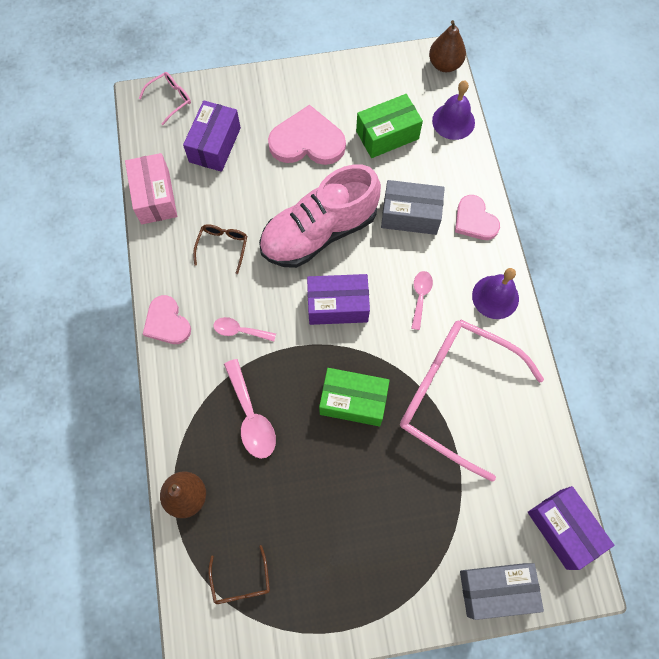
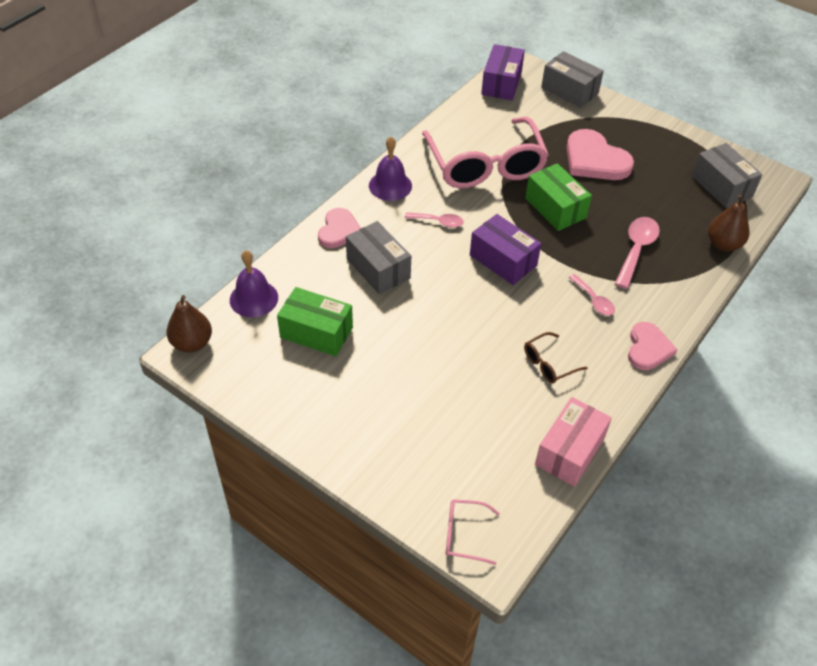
camera: 135 degrees left, 20 degrees down
(215, 145) = (468, 450): purple box -> none
(241, 582) = (721, 186): brown glasses -> grey box
(307, 141) = (385, 383): pink heart -> pink heart (595, 160)
(319, 232) = (460, 312): pink shoe -> none
(420, 296) = (438, 222): pink spoon -> pink spoon turned 135 degrees counterclockwise

